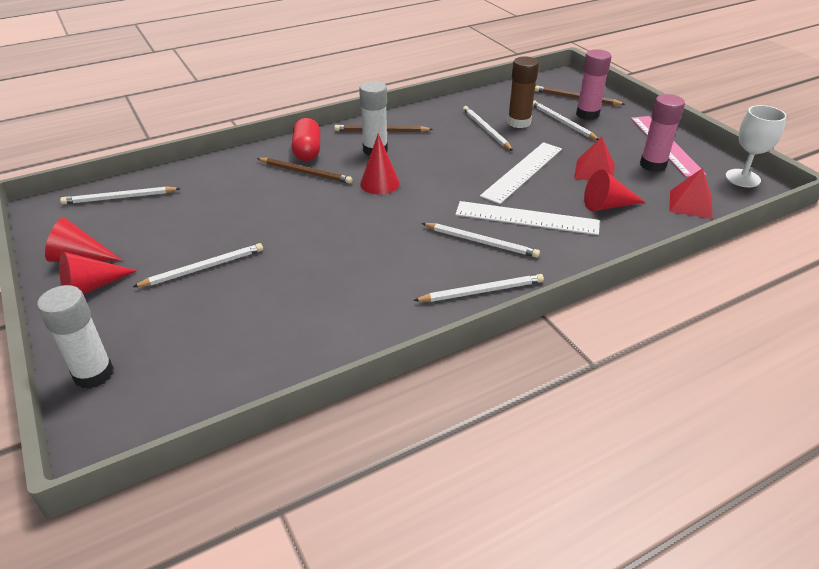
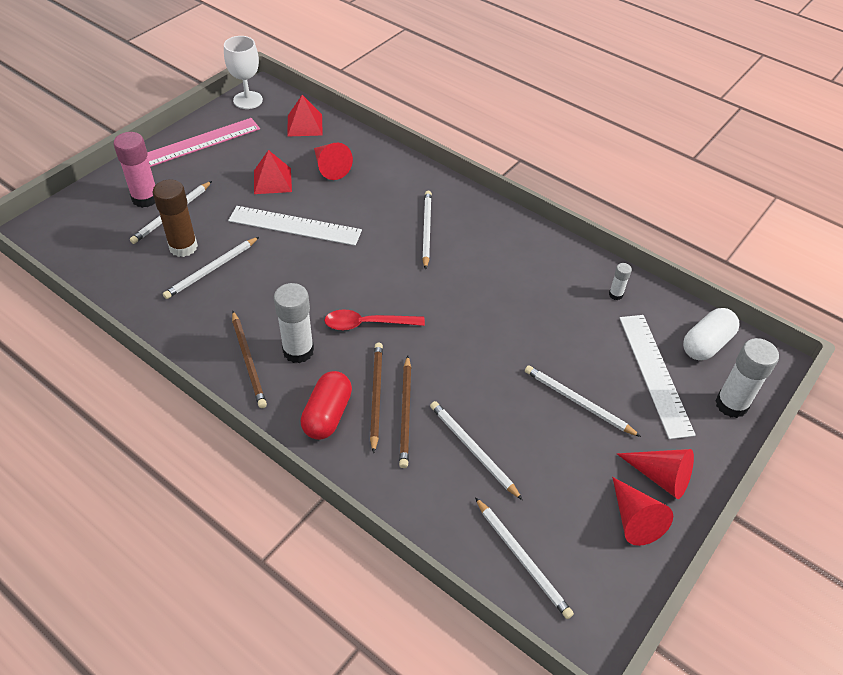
camera: 115 degrees left, 10 degrees up
(174, 395) = (706, 344): none -> white capsule
(301, 348) = (615, 294): none -> white glue stick
(307, 151) = (327, 415): red capsule -> red capsule turned 45 degrees counterclockwise
(379, 183) = (367, 324): red cone -> red spoon
(482, 291) = (489, 217): white pencil -> white pencil (472, 450)
(526, 218) = (375, 210): white ruler -> white ruler (655, 374)
(576, 98) = (102, 212): brown pencil -> brown pencil (405, 413)
(652, 165) = (245, 148): pink glue stick -> none

